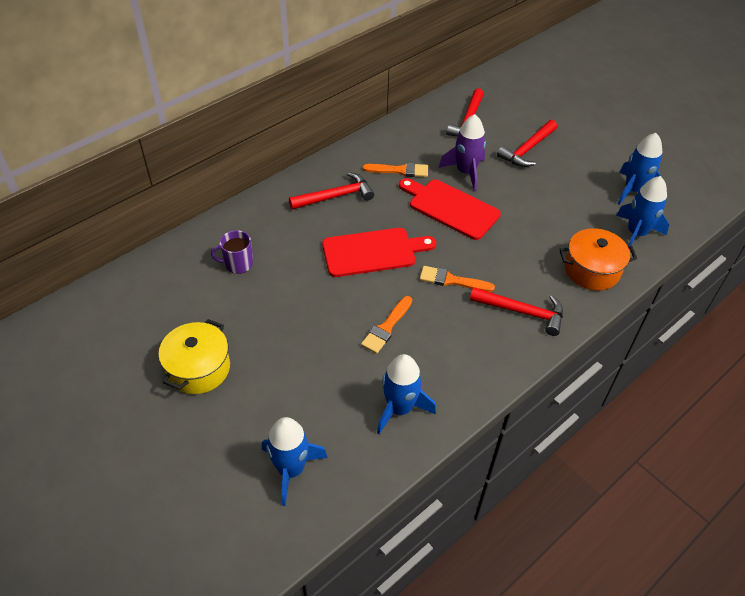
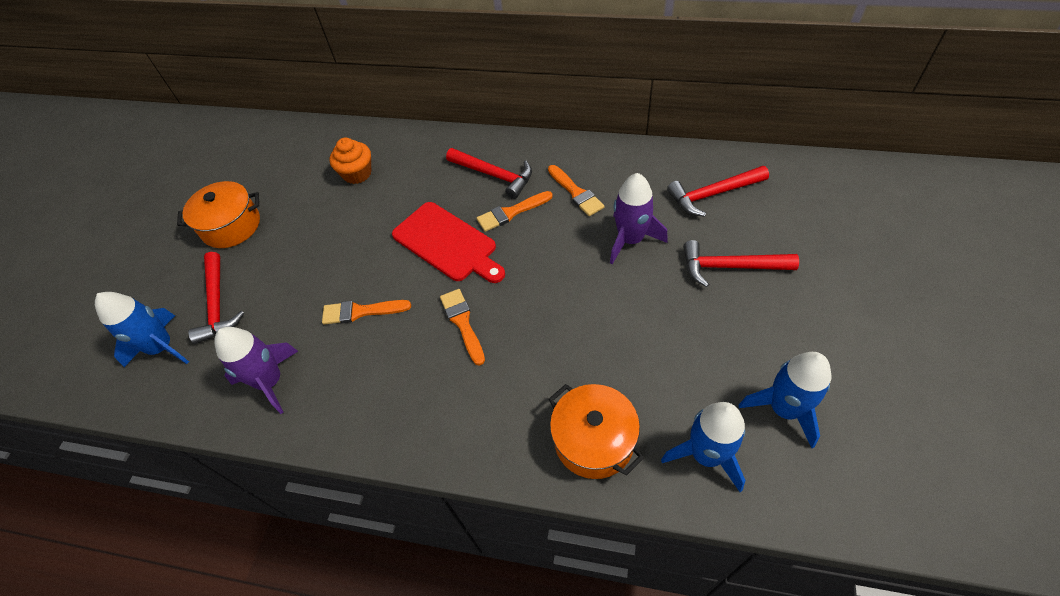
camera: 60 degrees right, 5 degrees up
(198, 368) = (231, 226): yellow pot -> orange pot
(238, 264) = (357, 173): purple mug -> orange cupcake
(381, 207) = (511, 212): none -> orange brush
(399, 408) = (270, 381): blue rocket -> purple rocket
(450, 208) = (564, 260): red cutting board -> none
(522, 312) = (469, 409): red hammer -> red hammer (217, 304)

